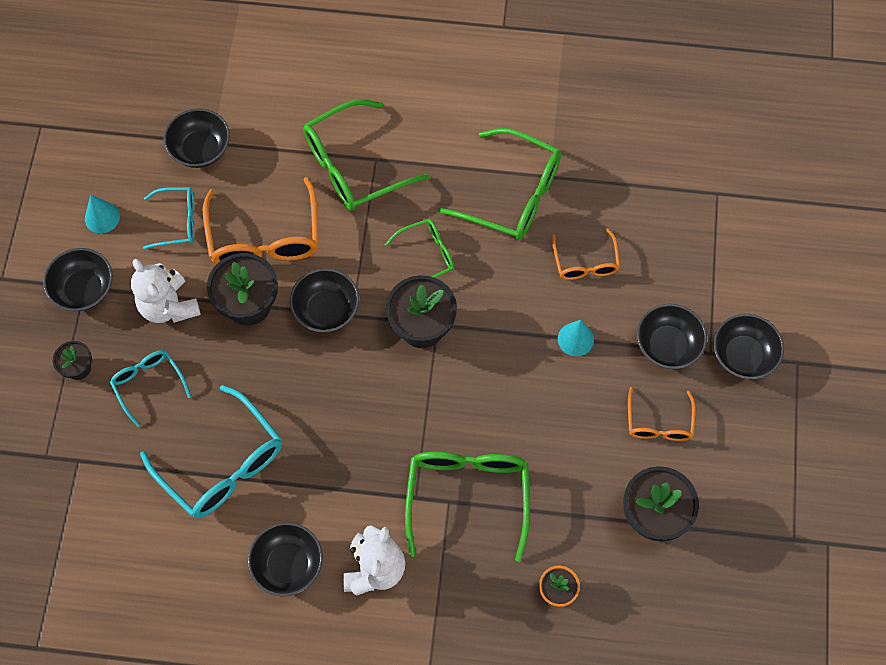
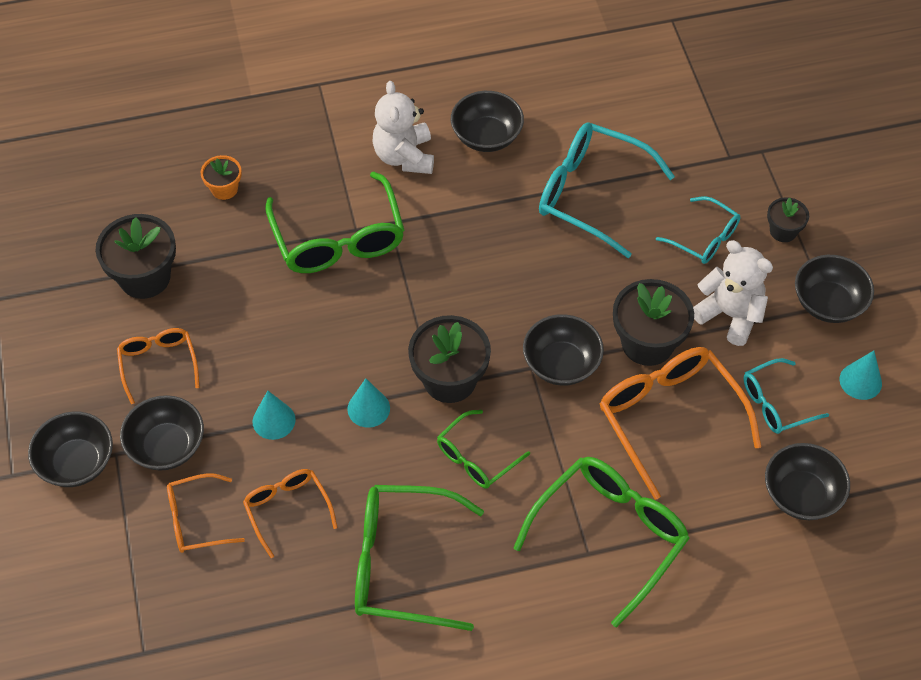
camera: 160 degrees right, 10 degrees down
(496, 324) = (368, 408): none -> turquoise cone
(657, 277) = (196, 520): none -> orange glasses

